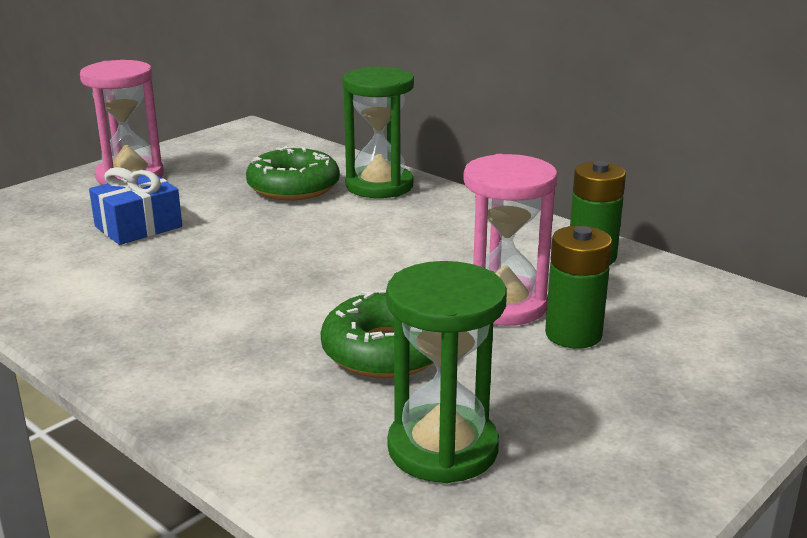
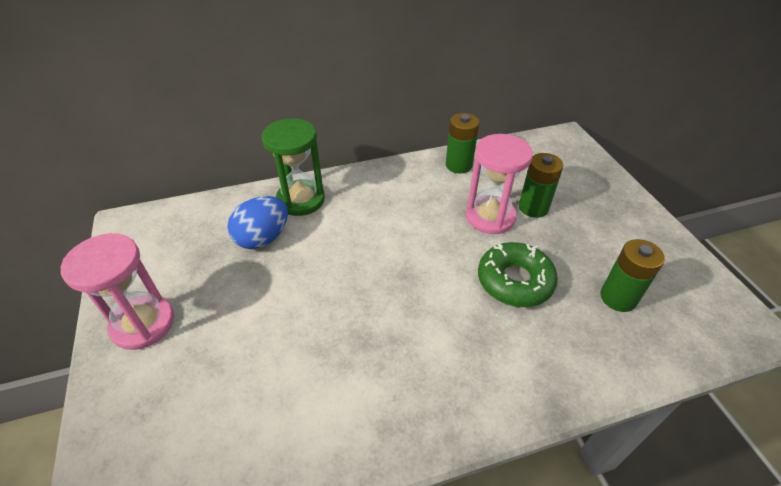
camera: 60 degrees left, 20 degrees up
(138, 227) = (251, 346): blue gift -> none
(293, 187) = (263, 238): green donut -> blue egg
(442, 448) = (618, 298): green hourglass -> green battery

